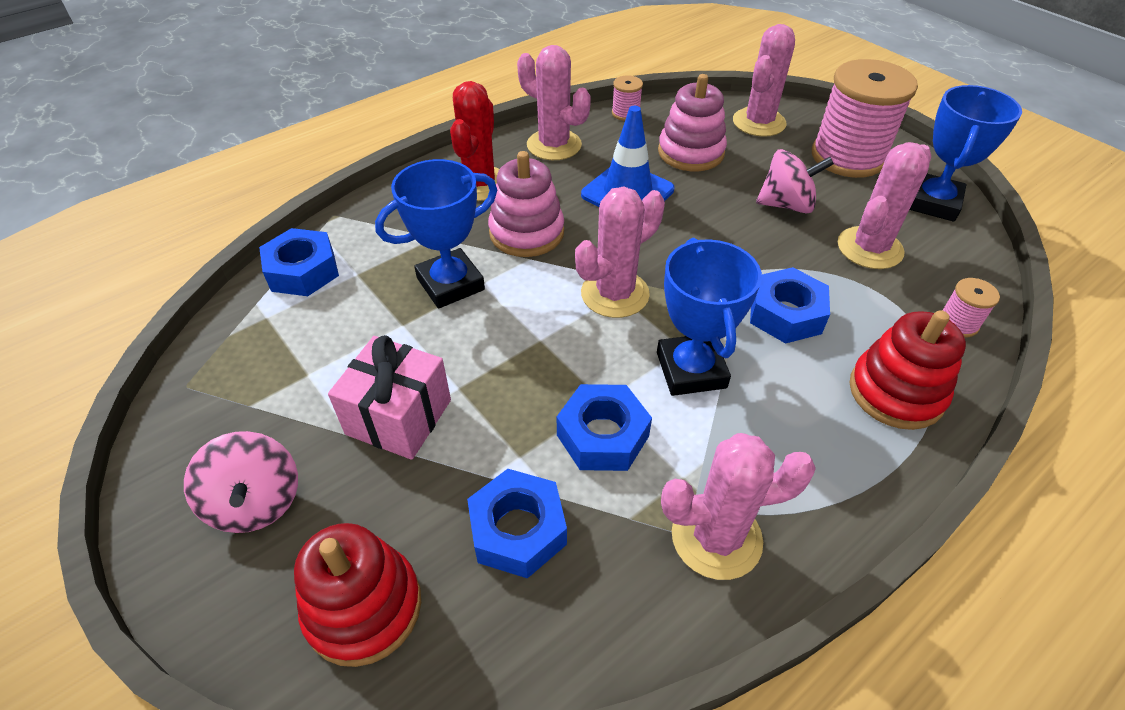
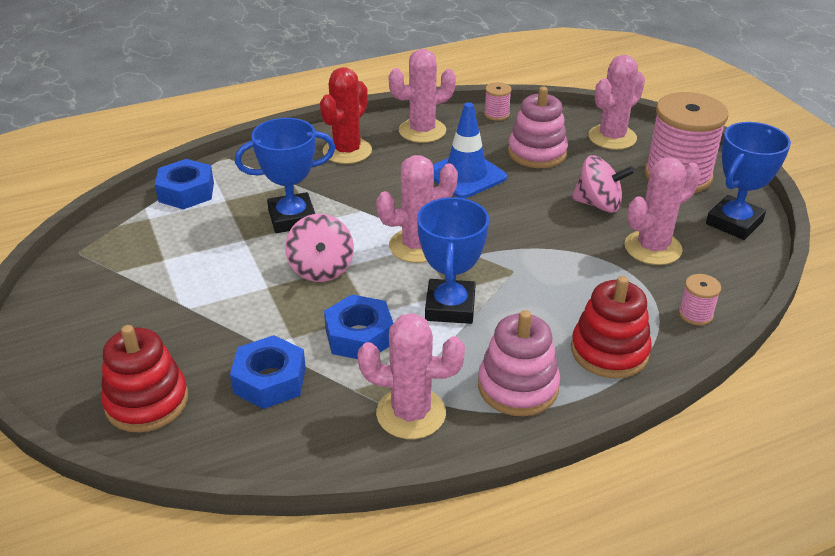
camera: 15 degrees right, 10 degrees down
(256, 502) = (100, 329): pink spinning top -> pink spinning top (321, 269)
(399, 417) = (216, 297): pink gift -> none
(526, 233) = (368, 192): pink stacking toy -> pink stacking toy (518, 387)
(554, 145) = (422, 131): pink cactus -> pink cactus turned 75 degrees counterclockwise
(785, 314) = (549, 283): blue nut -> none

